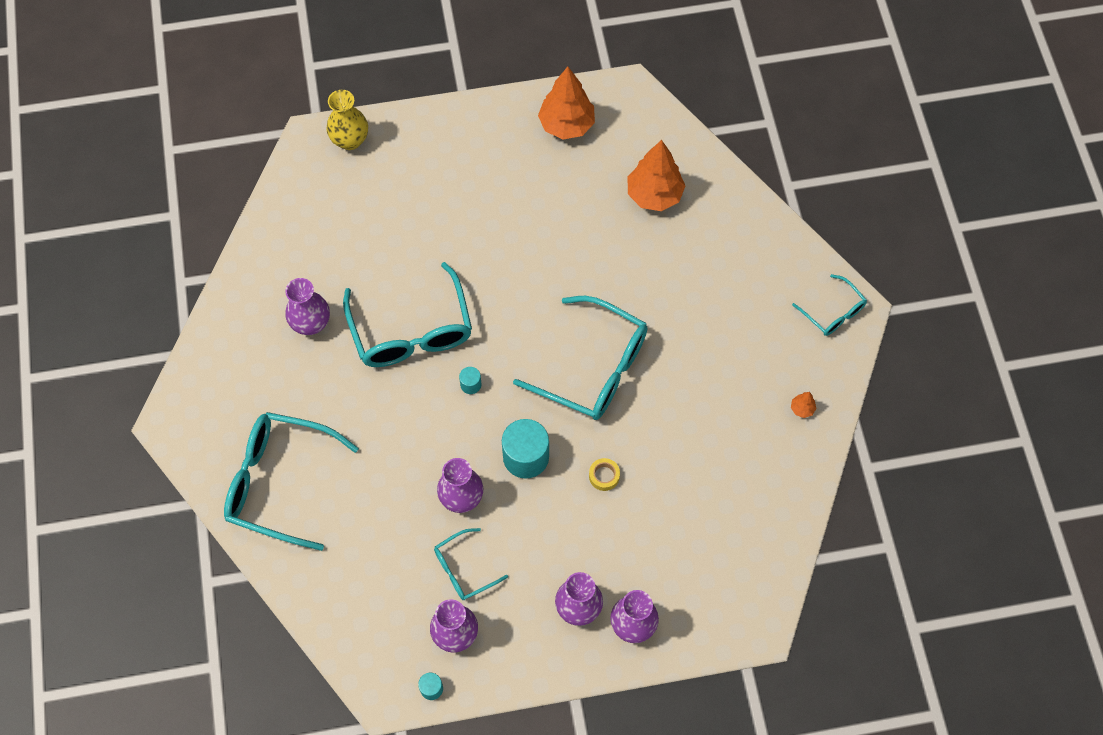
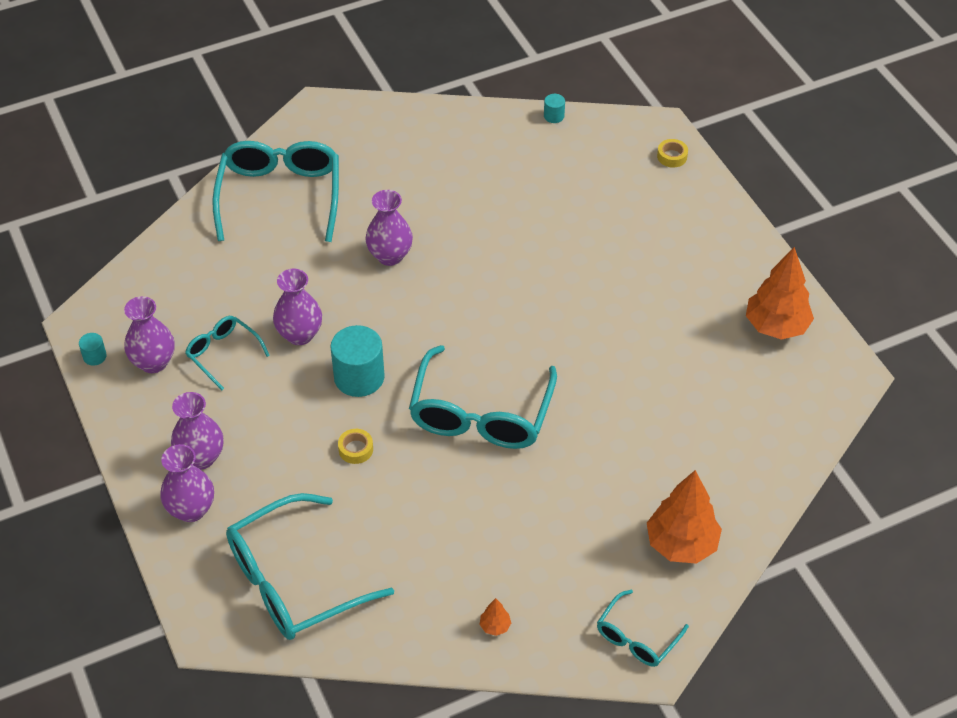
camera: 75 degrees right, 15 degrees down
(311, 323) = (454, 178): purple vase -> purple vase (390, 256)
(350, 140) = (672, 156): yellow vase -> yellow tape
(411, 331) = (472, 254): turquoise glasses -> turquoise glasses (293, 581)
(471, 384) = (427, 314): turquoise cylinder -> turquoise cylinder (554, 116)
(654, 195) = (721, 425): orange tree -> orange tree (681, 544)

